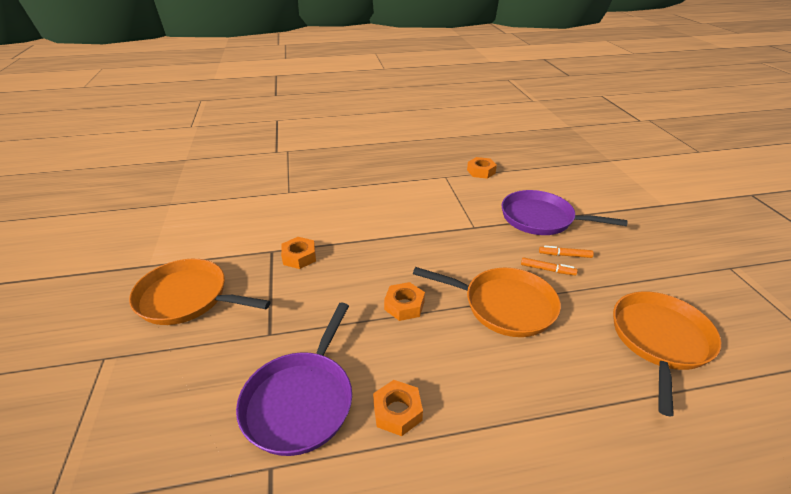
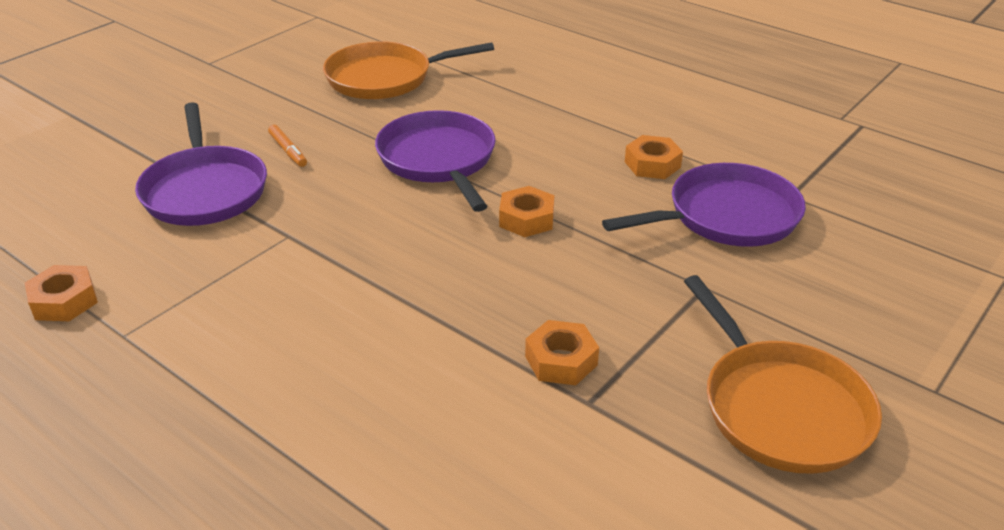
camera: 130 degrees left, 0 degrees up
(504, 305) = (438, 160): orange pan -> purple pan
(547, 270) = (335, 153): orange marker -> none

